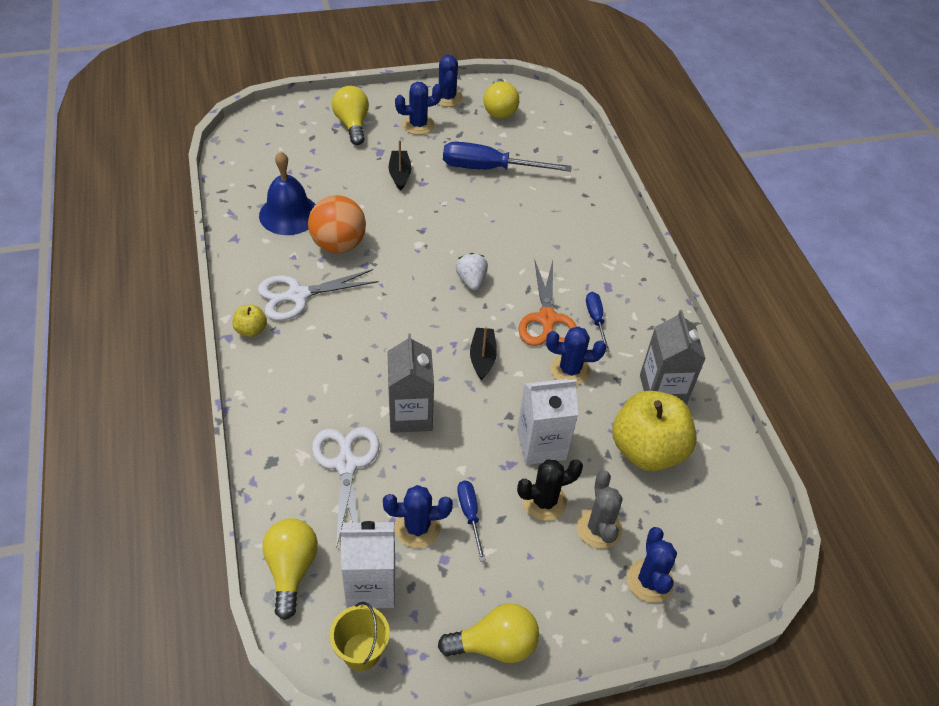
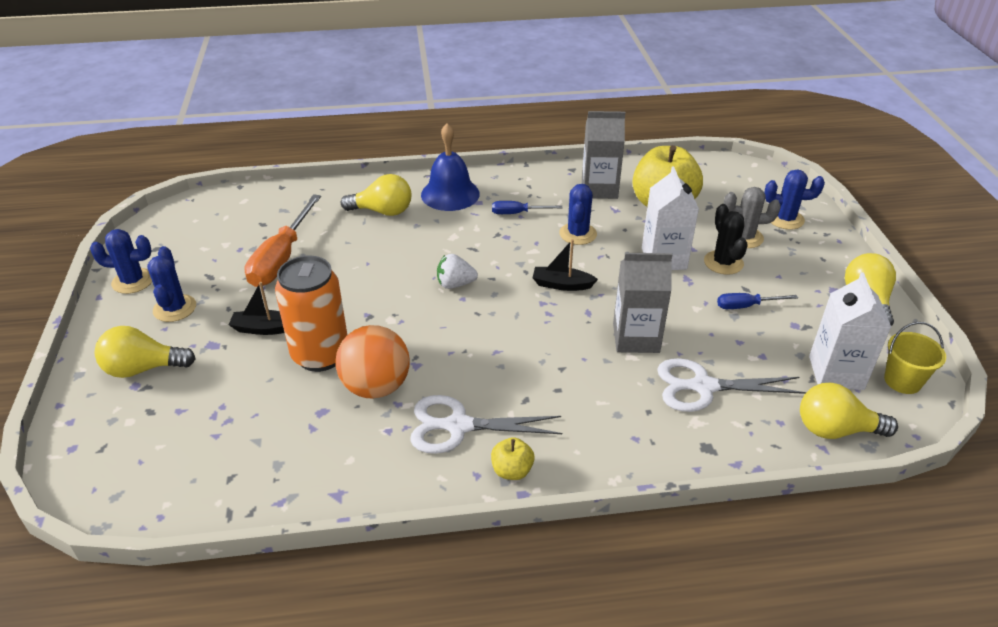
camera: 80 degrees left, 10 degrees down
(289, 214) = (305, 435): blue bell -> blue bell (450, 194)
(297, 295) = (458, 426): white scissors -> white scissors turned 105 degrees clockwise
(372, 209) = (320, 355): none -> orange can
(417, 527) = (766, 340): blue cactus -> none
(489, 168) = (281, 258): blue screwdriver -> orange screwdriver
(499, 109) = (179, 242): yellow light bulb -> yellow light bulb (383, 211)
(547, 319) = (515, 241): orange scissors -> none

